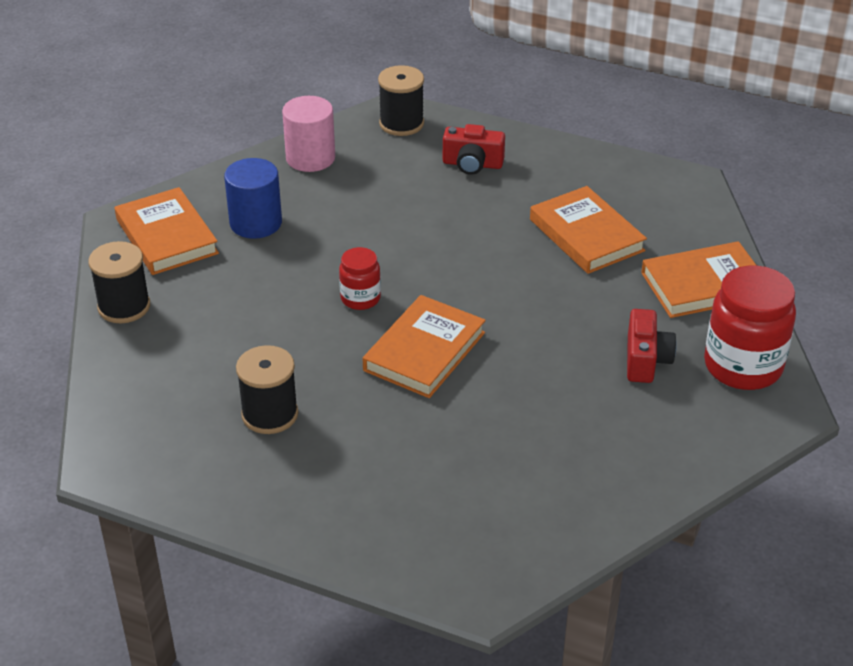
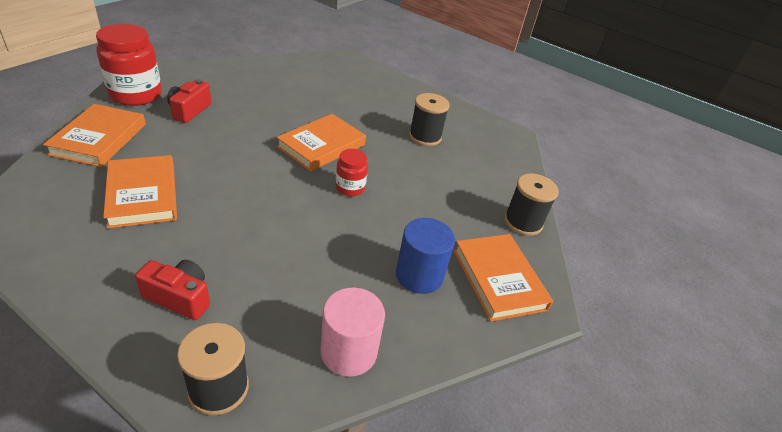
camera: 175 degrees left, 0 degrees up
(704, 285) = (99, 139): orange book -> orange book turned 75 degrees counterclockwise

